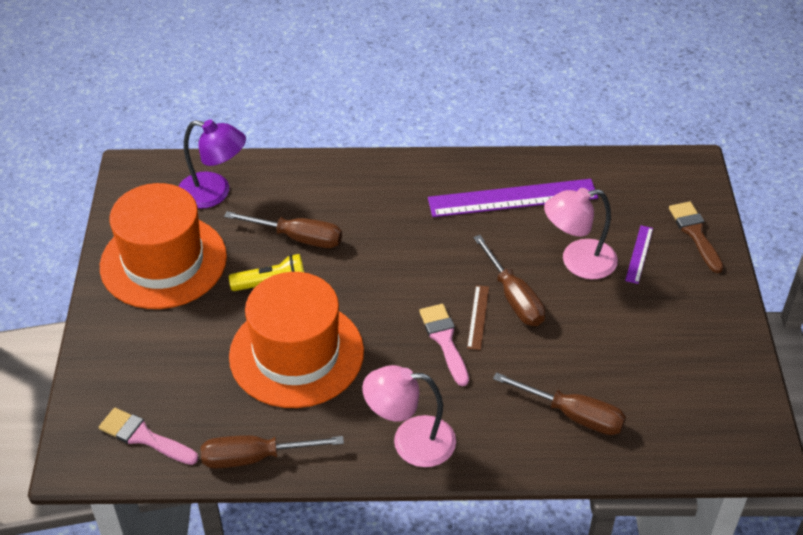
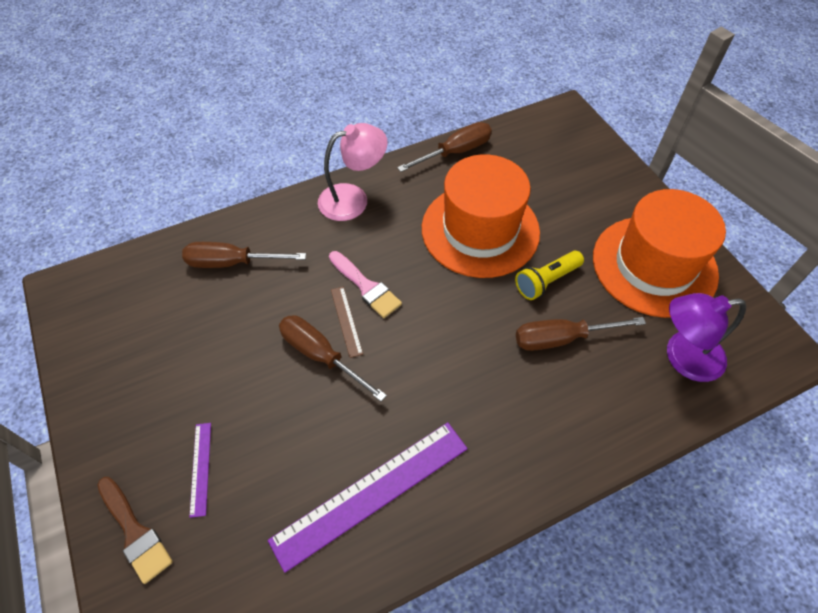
camera: 155 degrees right, 10 degrees up
(144, 437) = (538, 138): pink brush -> none
(577, 261) = (268, 428): pink lamp -> none

